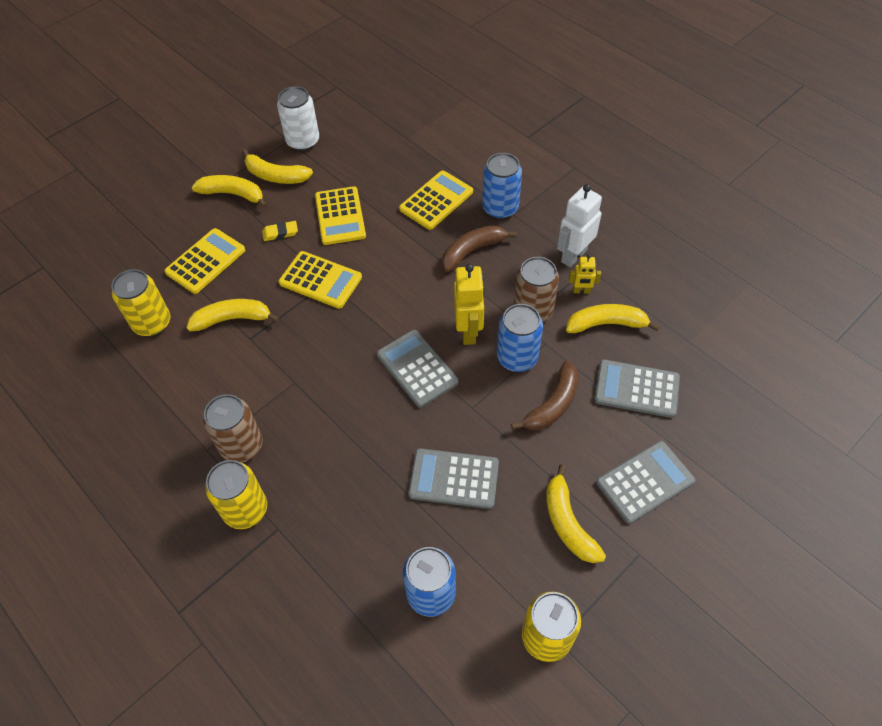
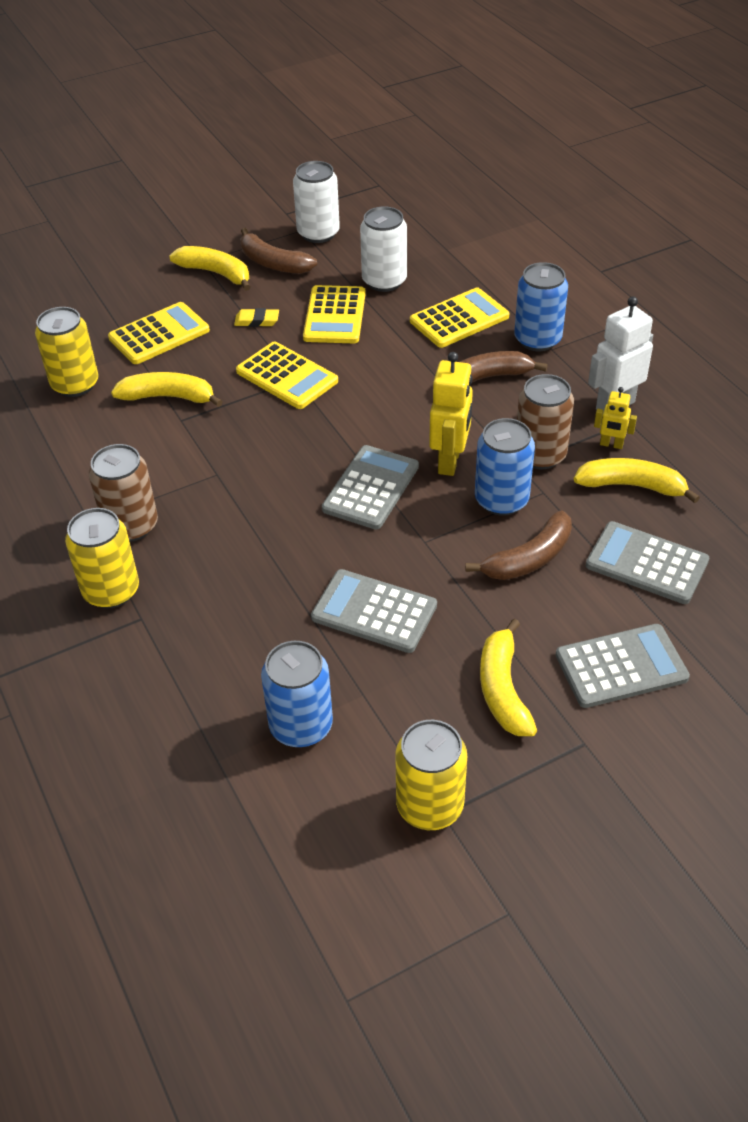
camera: 15 degrees right, 10 degrees down
(276, 176) = (273, 263): yellow banana -> brown banana
(368, 176) = (384, 281): none -> white can
(417, 368) = (371, 488): grey calculator -> grey calculator turned 45 degrees clockwise

